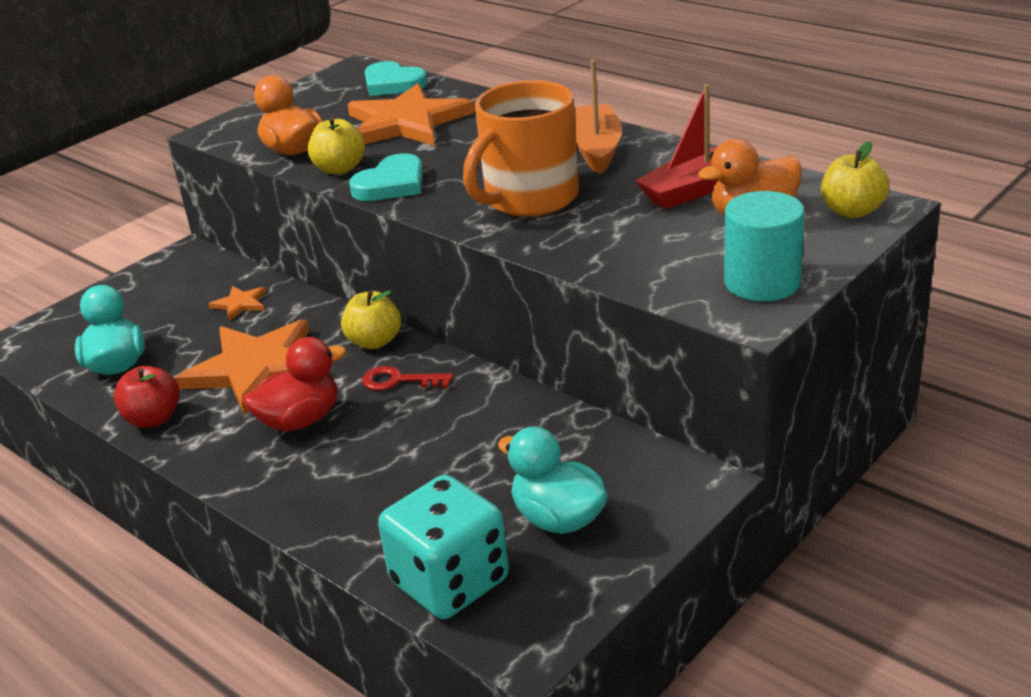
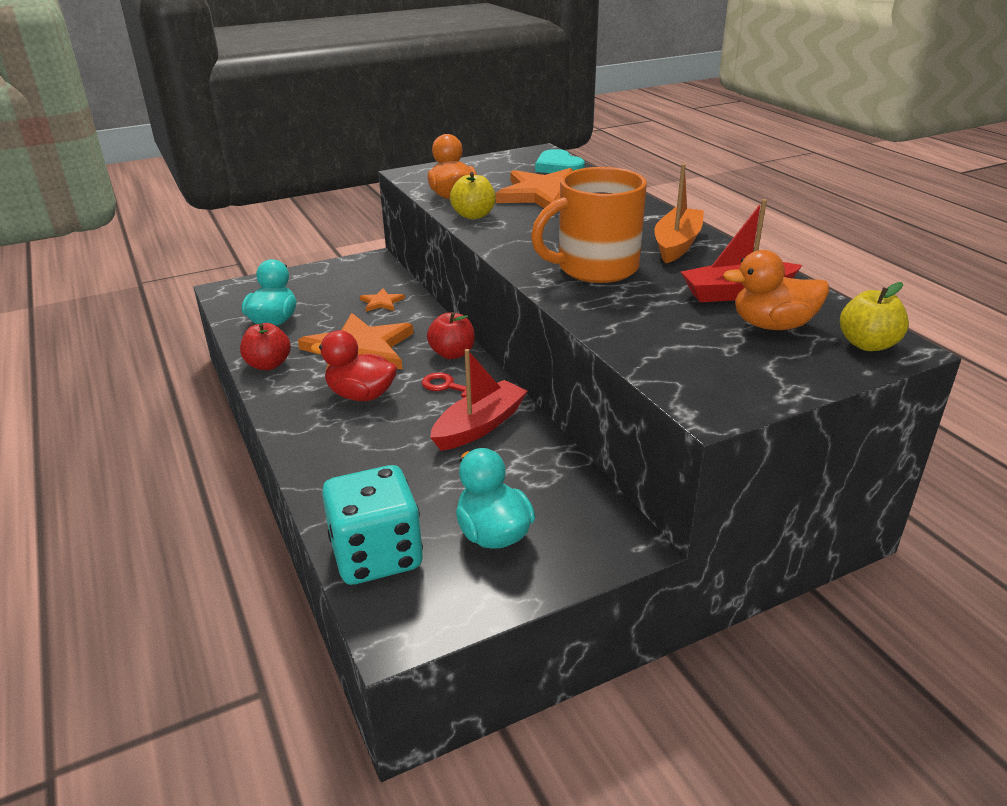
camera: 20 degrees right, 0 degrees up
(300, 420) = (361, 395): red duck -> red duck turned 150 degrees counterclockwise
(374, 341) = (452, 354): yellow apple -> red apple
(391, 184) = (501, 234): turquoise heart -> none
(464, 413) = (479, 426): none -> red boat
(762, 282) = (741, 383): turquoise cylinder -> none

